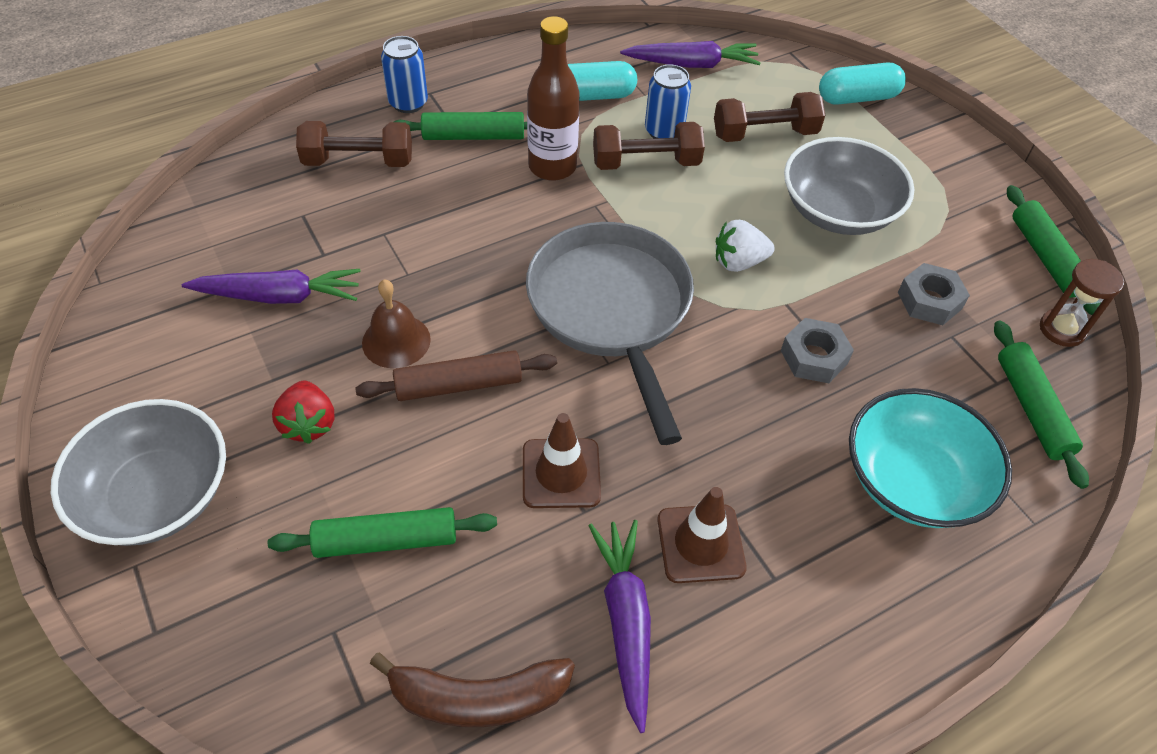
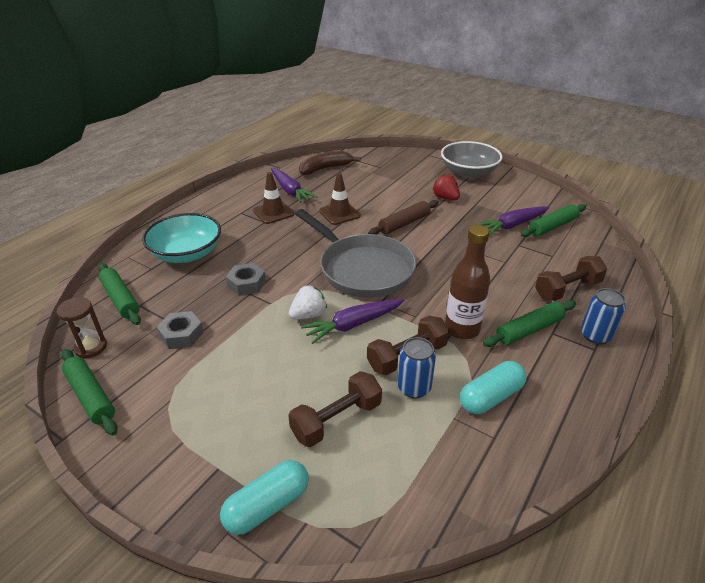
camera: 155 degrees right, 15 degrees down
(386, 540) = (385, 184): green rolling pin -> green rolling pin (552, 226)
(396, 341) = (445, 228): brown bell -> none
(692, 64) = (442, 474): purple carrot -> purple carrot (353, 325)
(838, 211) = (255, 373): grey bowl -> none

